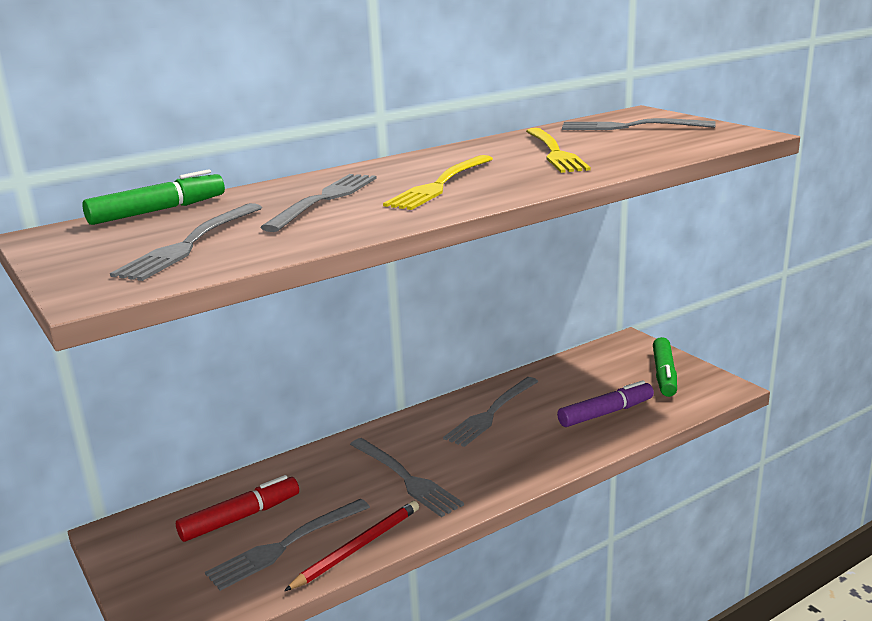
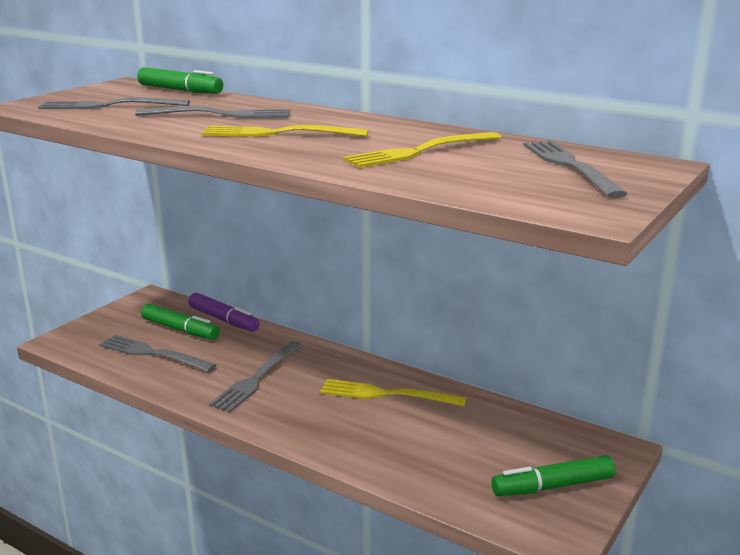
camera: 65 degrees right, 0 degrees up
(240, 518) = (180, 330): red marker -> green marker
(357, 547) = (158, 380): red pencil -> none
(491, 414) = (385, 394): grey fork -> yellow fork
(606, 413) = (432, 459): purple marker -> purple marker (223, 320)

